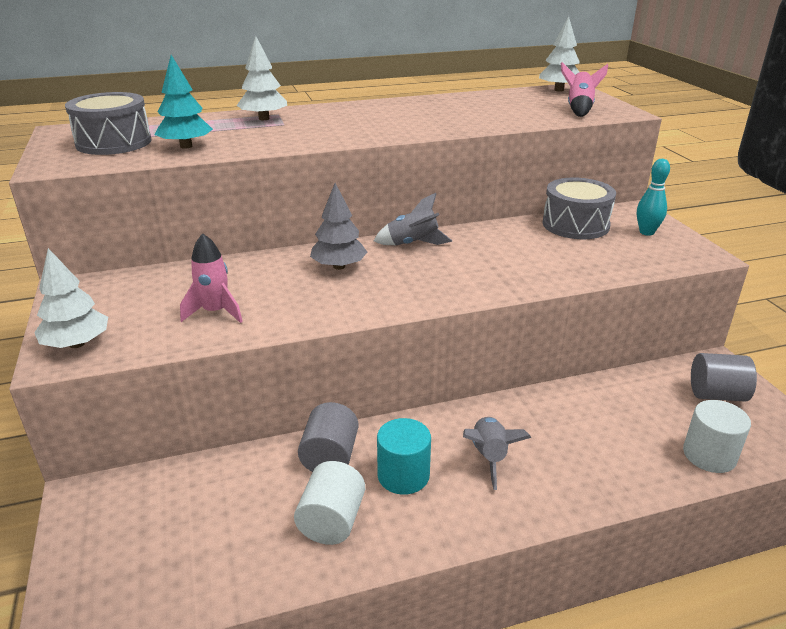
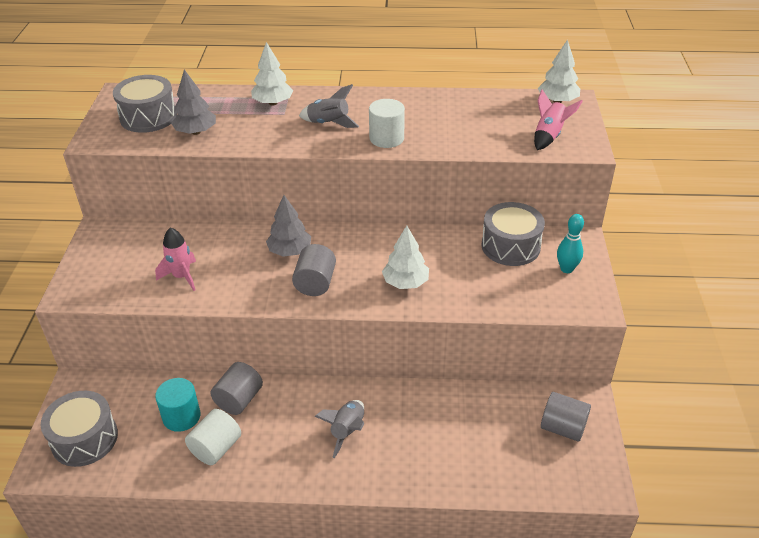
camera: 20 degrees right, 10 degrees up
(77, 344) = (85, 284): white tree -> white tree (405, 282)
(126, 562) = (84, 439): none -> grey drum
(186, 146) = (196, 132): turquoise tree -> grey tree
(392, 288) = (315, 283): none -> grey cylinder
(403, 475) = (280, 428): turquoise cylinder -> turquoise cylinder (181, 416)
(413, 244) = (360, 239): grey rocket -> grey rocket (329, 123)
(709, 455) = (512, 477): white cylinder -> white cylinder (386, 138)

